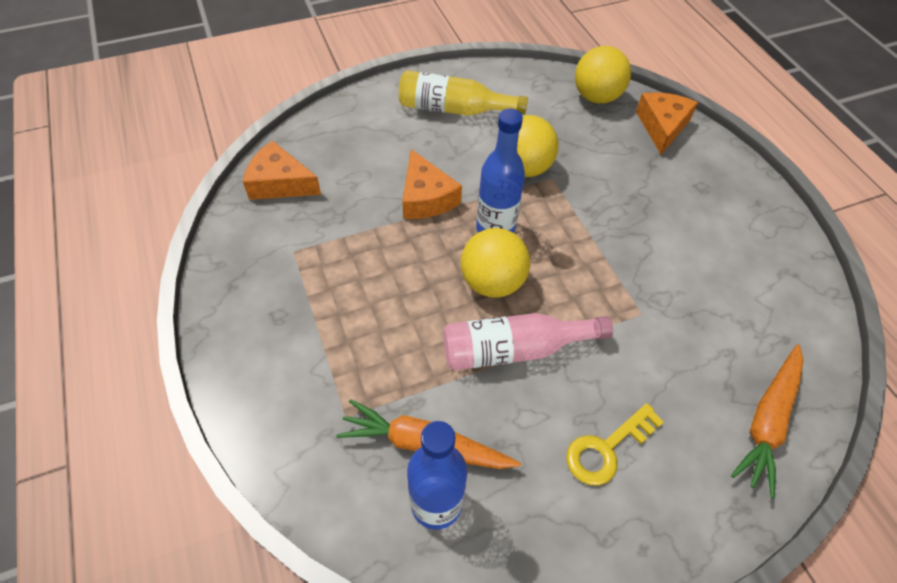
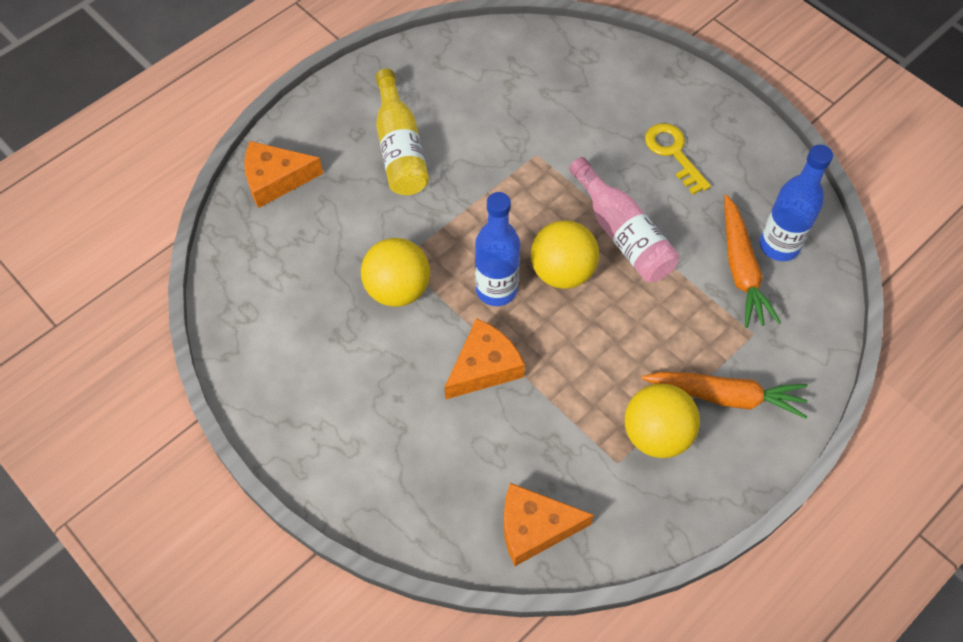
camera: 110 degrees left, 5 degrees up
(280, 183) = (534, 528): orange cheese -> orange cheese turned 90 degrees clockwise
(454, 109) = (328, 391): yellow bottle -> yellow bottle (400, 148)
(596, 97) = (246, 250): yellow ball -> yellow ball (656, 435)
(606, 448) = (673, 153): yellow key -> yellow key turned 150 degrees counterclockwise
(767, 421) = (593, 63): orange carrot -> orange carrot (725, 396)

